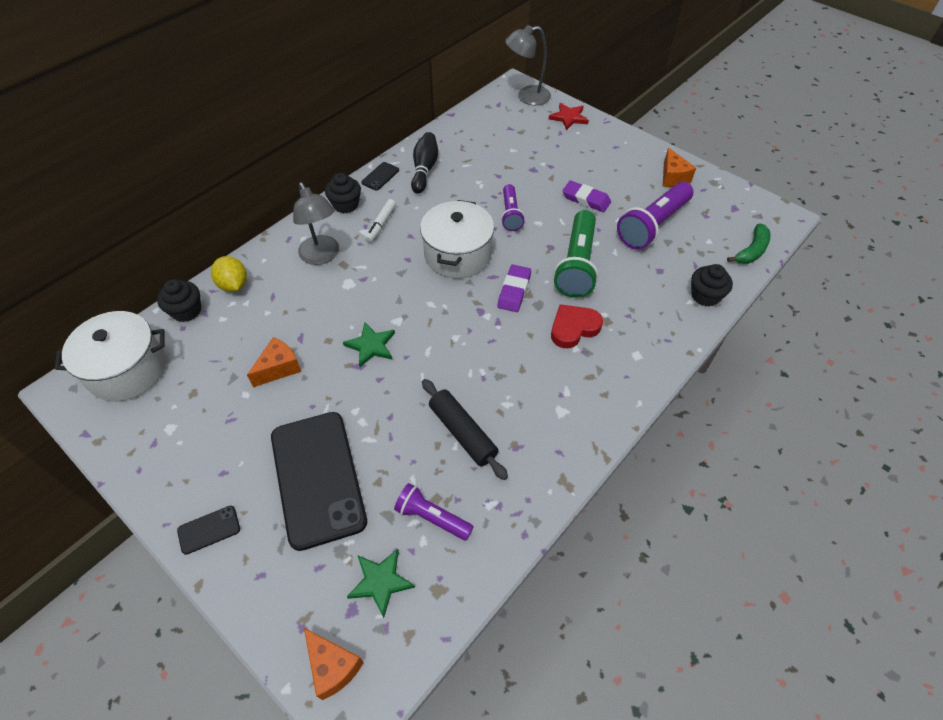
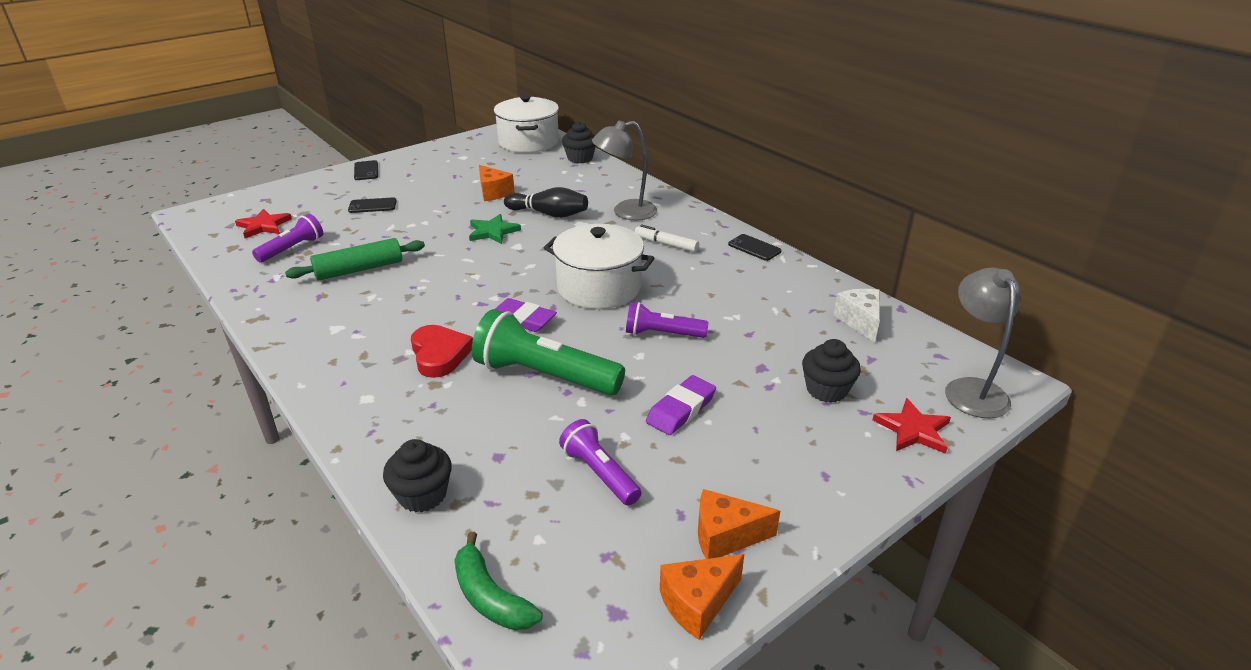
camera: 100 degrees right, 20 degrees down
(234, 285) = (602, 174): yellow lemon -> none
(318, 478) = (372, 206): black phone -> black phone, size x0.40
(333, 666) = (225, 208): orange cheese -> orange cheese (697, 603)
(346, 205) = (704, 226): black cupcake -> black cupcake (826, 390)
(380, 581) = (264, 226): green star -> red star
(424, 169) = (766, 277): black bowling pin -> black bowling pin (549, 214)
(462, 433) = (359, 269): black rolling pin -> green rolling pin
(471, 130) = (860, 321): none -> white cheese
(653, 225) = (600, 473): purple flashlight -> purple flashlight, size x0.58

